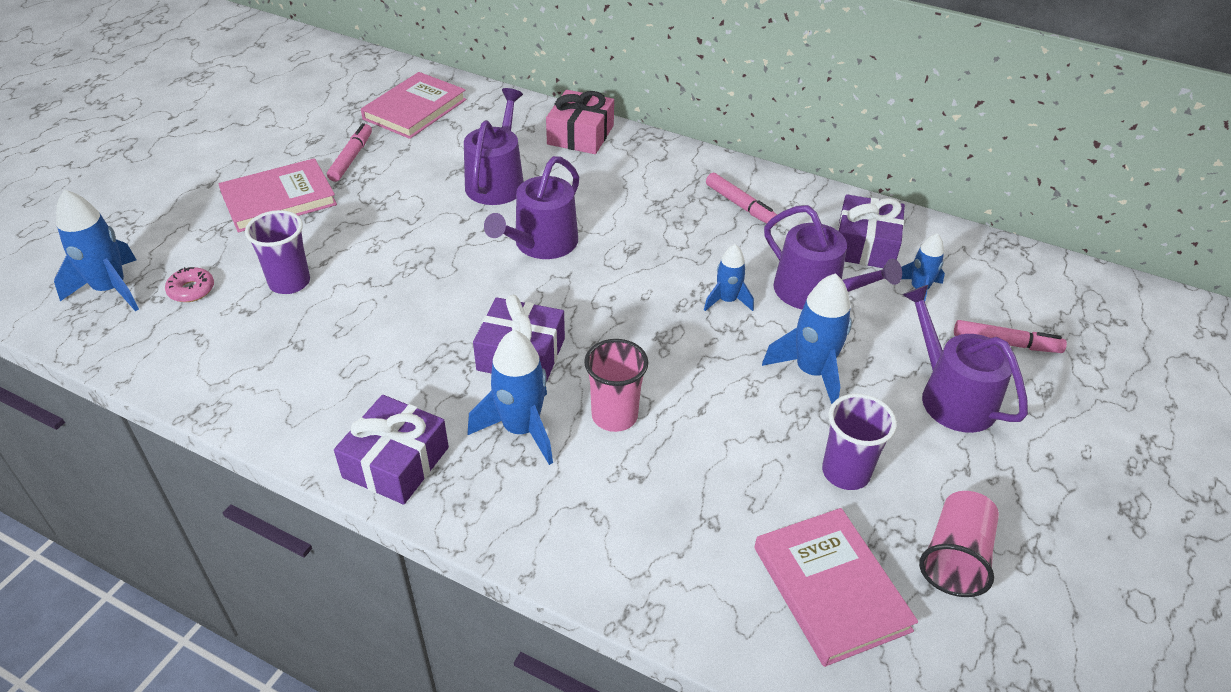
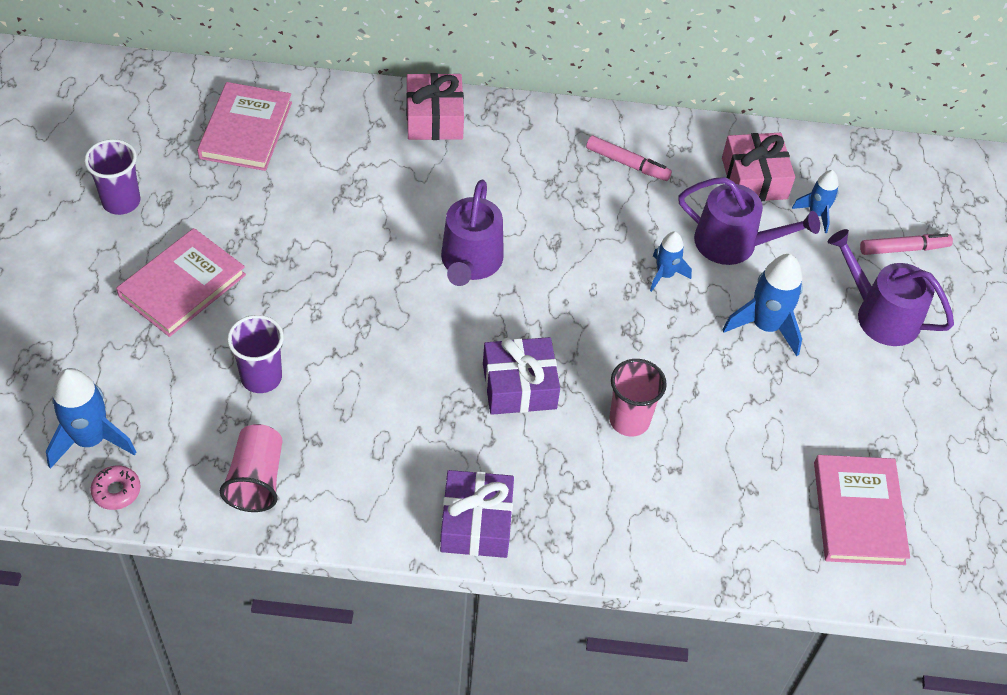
camera: 25 degrees left, 10 degrees up
(191, 290) = (172, 415): pink donut -> pink donut (116, 491)
(351, 158) = (221, 212): pink marker -> none
(497, 181) = (386, 200): purple watering can -> none
(521, 429) = (561, 458): blue rocket -> none
(830, 588) = (858, 512): pink book -> pink book turned 45 degrees clockwise
(846, 472) = (829, 411): purple cup -> purple cup (121, 202)
(865, 245) = (754, 178): purple gift -> pink gift
(955, 557) = (933, 457): pink cup -> pink cup (256, 479)

